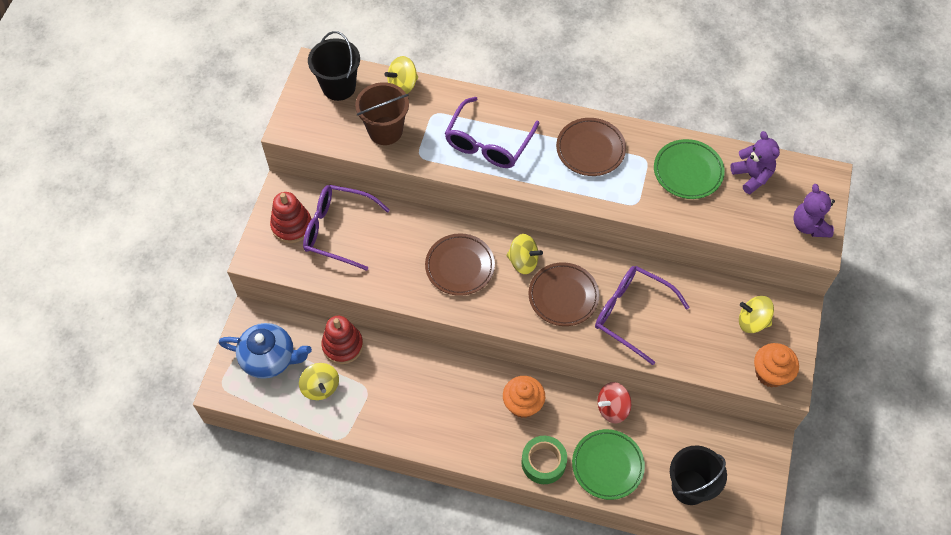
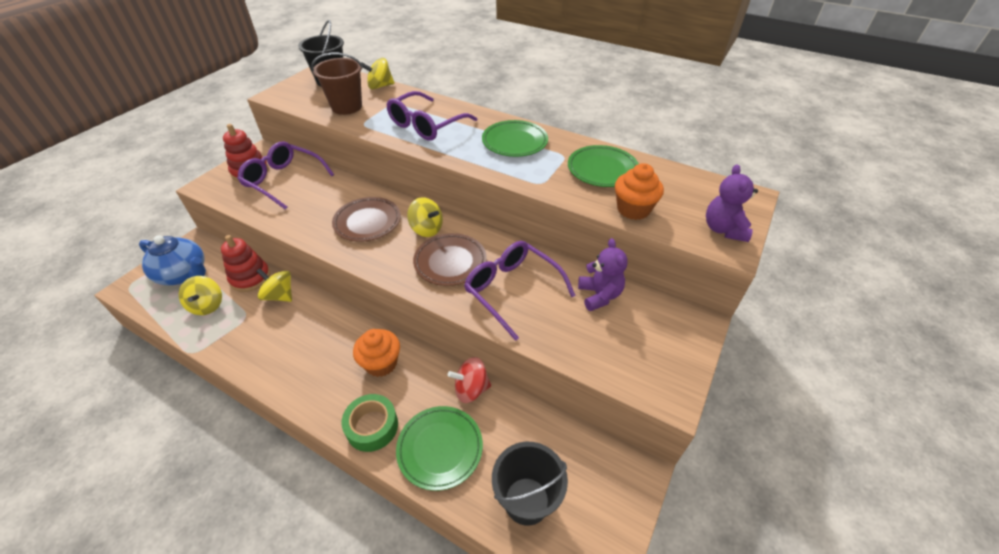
camera: 15 degrees right, 15 degrees down
(590, 149) = (514, 142): brown plate -> green plate
(752, 176) = (667, 183): purple teddy bear -> purple teddy bear (599, 295)
(752, 321) = (643, 324): yellow spinning top -> yellow spinning top (279, 295)
(770, 373) = (652, 380): orange cupcake -> orange cupcake (633, 209)

